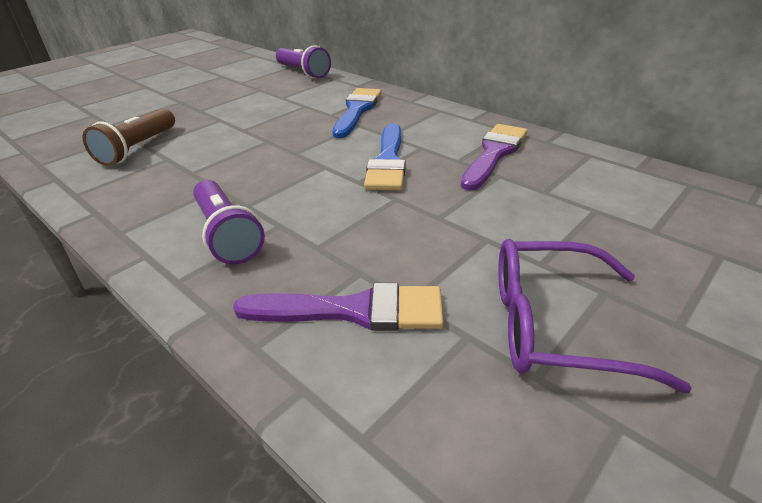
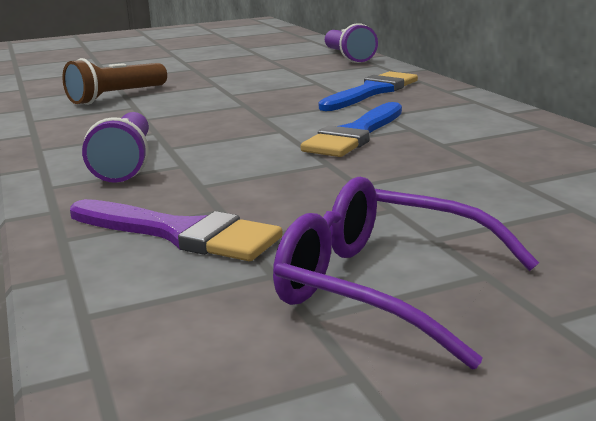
camera: 25 degrees right, 15 degrees down
(494, 154) = (497, 144): purple brush -> none

